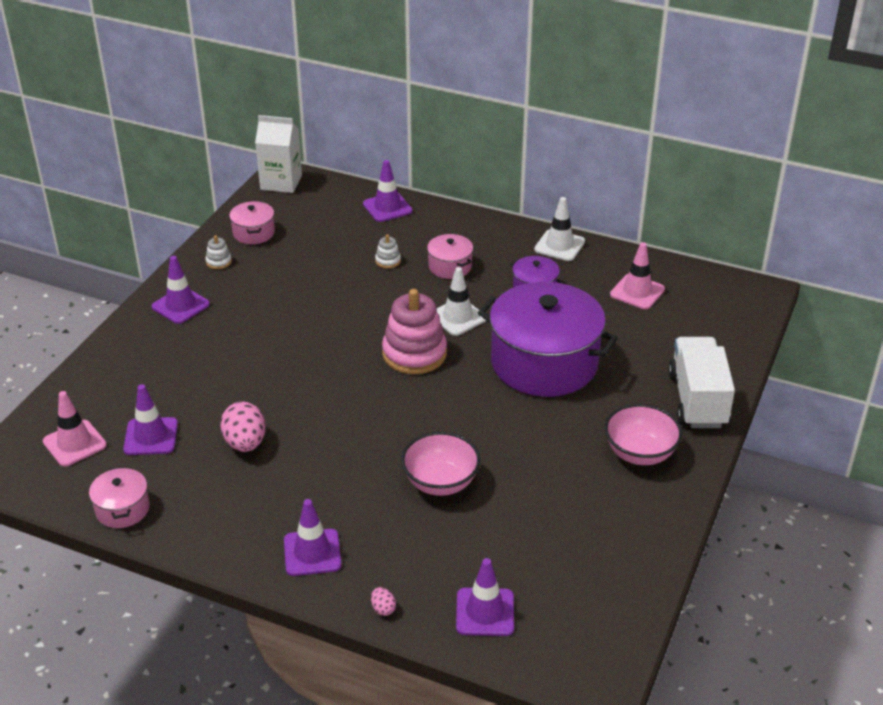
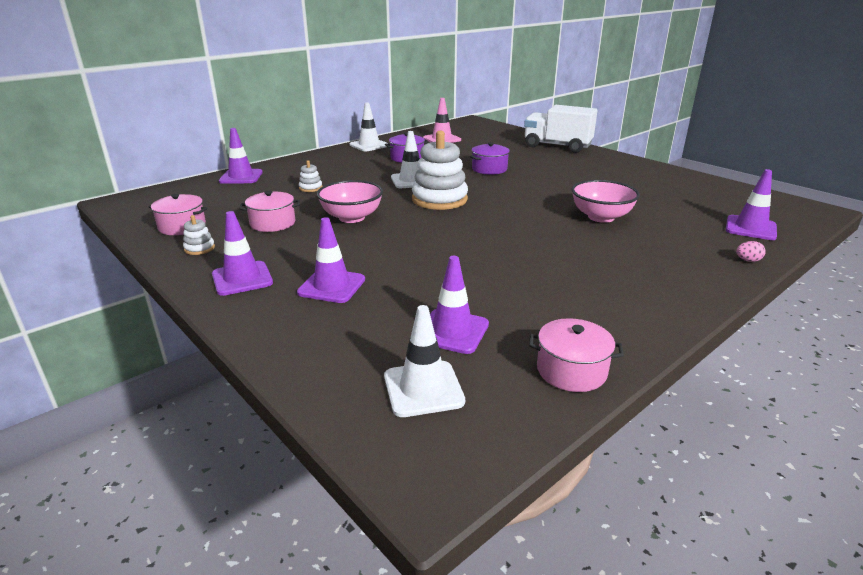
camera: 65 degrees left, 10 degrees down
(74, 443) = (423, 389): pink traffic cone -> white traffic cone
(245, 443) = (502, 281): pink egg -> none
(281, 182) = (127, 204): white carton -> none
(312, 553) = (673, 276): purple traffic cone -> purple traffic cone (331, 286)
(414, 354) = (439, 199): pink stacking toy -> white stacking toy
(450, 266) = (348, 173): pink pot -> pink pot (272, 223)
(544, 363) = (489, 169): purple pot -> purple pot, size x0.44
(640, 453) = (598, 165): pink bowl -> pink bowl (352, 217)

